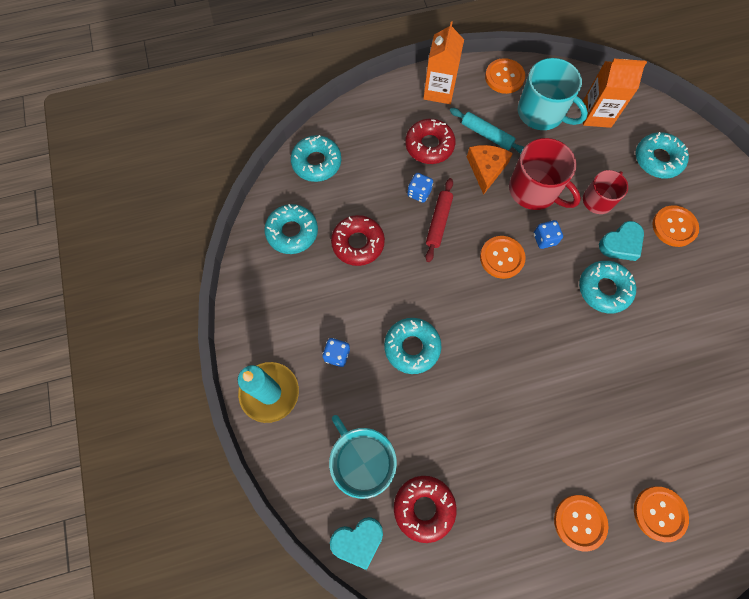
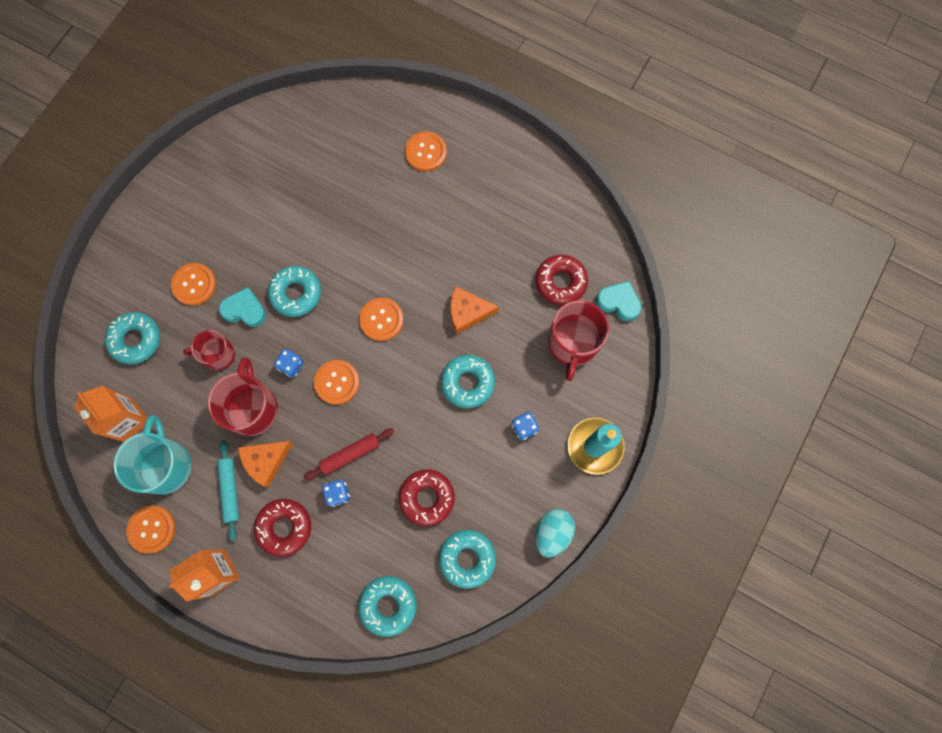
camera: 135 degrees left, 5 degrees up
(247, 301) = (552, 532): none -> turquoise egg
(362, 461) = (573, 343): turquoise mug -> red mug
(469, 402) = (468, 312): none -> orange cheese
(579, 522) = (476, 190): orange button -> orange button (381, 320)

